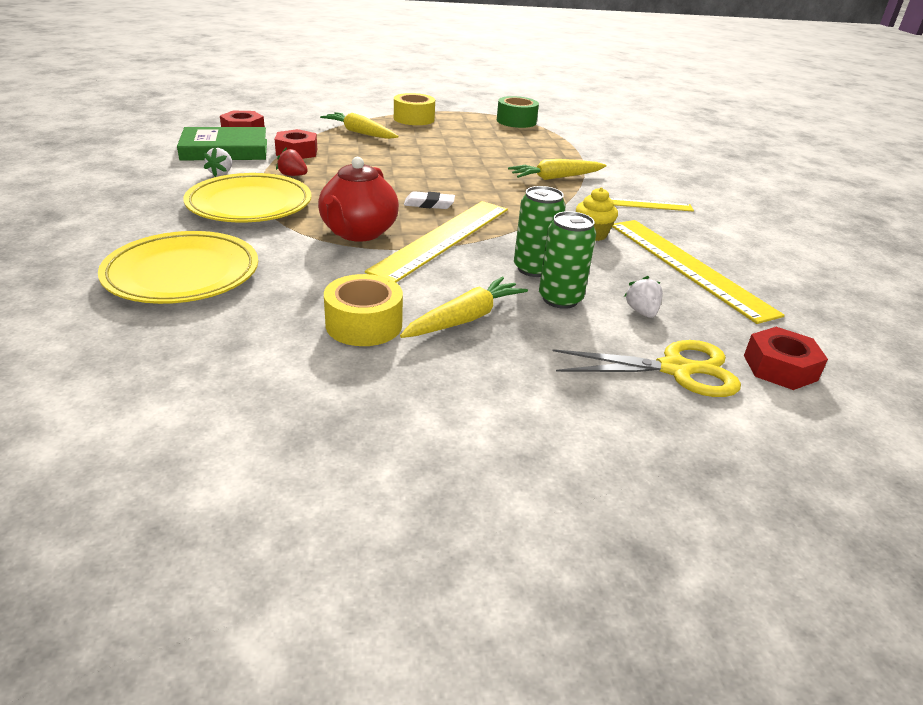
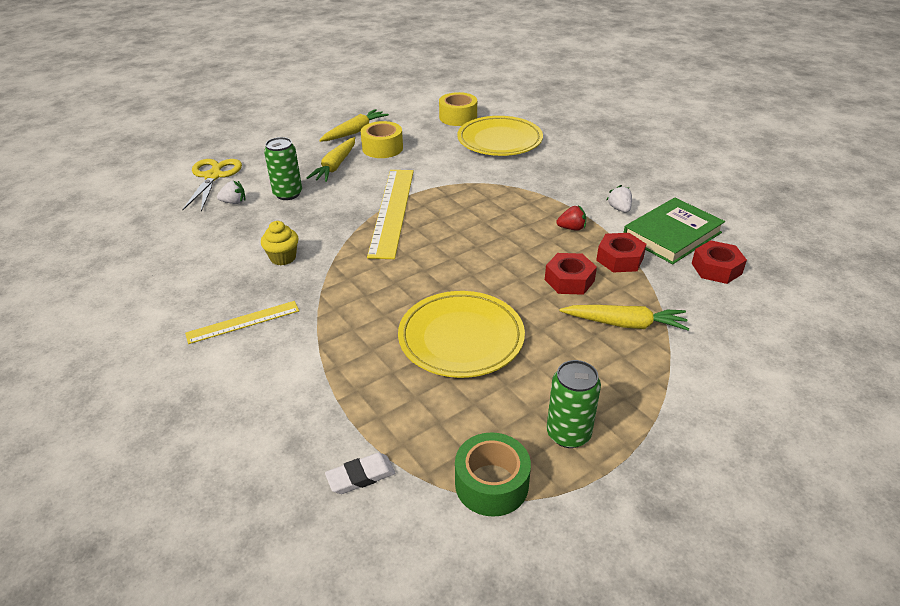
camera: 155 degrees right, 5 degrees up
(249, 205) = (548, 190): yellow plate -> yellow plate (461, 338)
(358, 233) = (450, 195): red teapot -> none
(414, 119) = (622, 400): yellow tape -> yellow tape (458, 117)
(429, 204) = (434, 240): white eraser -> white eraser (361, 476)
(533, 269) = (314, 209): green can -> green can (568, 434)
(555, 178) = (349, 332): yellow carrot -> yellow carrot (355, 132)
(641, 312) = (234, 202): white strawberry -> white strawberry turned 60 degrees counterclockwise
(675, 369) = (213, 176): yellow scissors -> yellow scissors turned 120 degrees clockwise
(688, 266) = (199, 251): yellow ruler -> none
(780, 368) = (152, 195): red nut -> red nut (569, 280)

